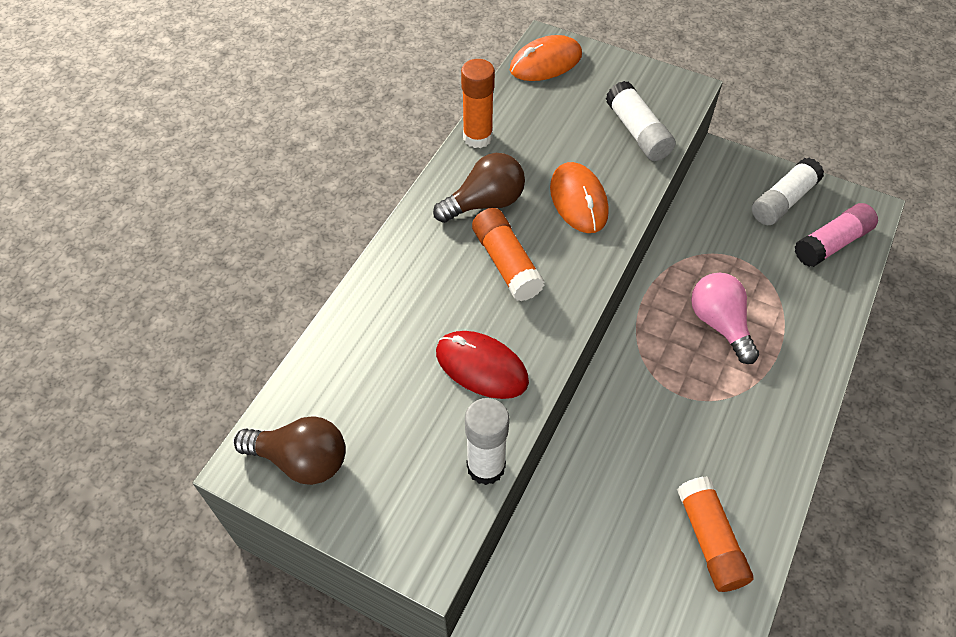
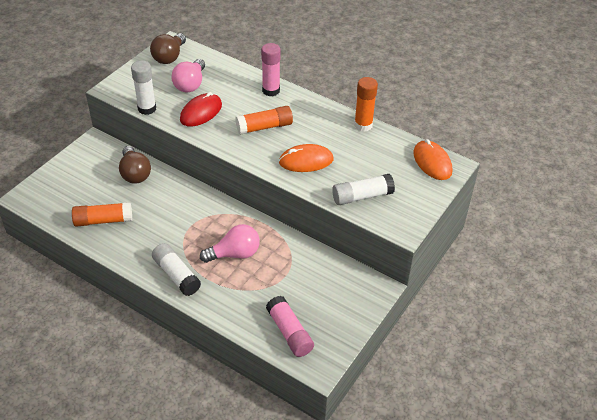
camera: 95 degrees right, 10 degrees down
(396, 401) = (190, 84): none -> pink light bulb
(402, 265) = (271, 90): none -> pink glue stick
(485, 203) = (309, 123): brown light bulb -> brown light bulb (135, 173)
(783, 201) = (333, 314): white glue stick -> white glue stick (176, 275)

